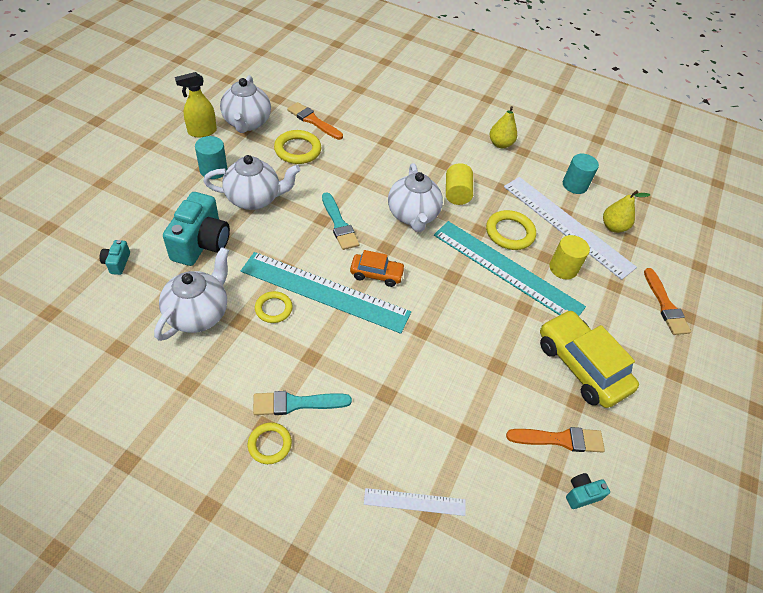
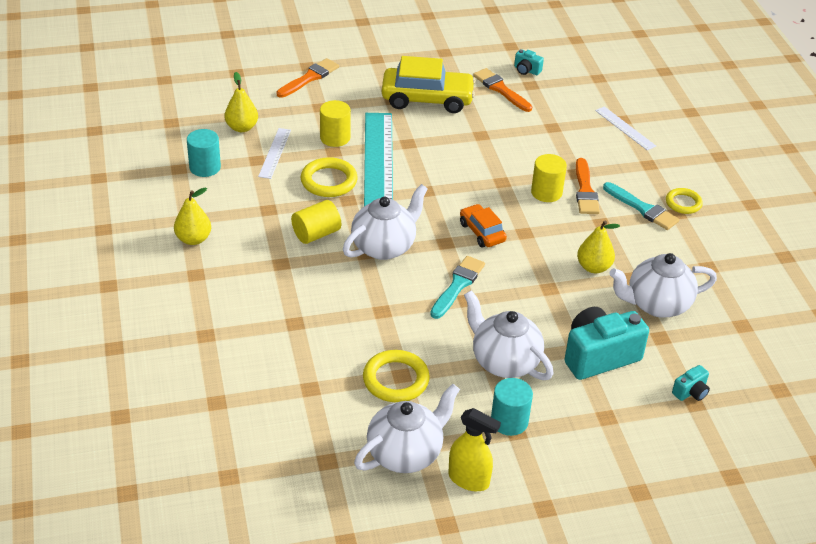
camera: 125 degrees left, 10 degrees down
(273, 309) = (593, 267): yellow ring -> yellow pear
(313, 121) = (331, 401): orange brush -> orange brush (585, 190)
(324, 292) = (539, 250): turquoise ruler -> none
(382, 350) = (546, 192): none -> yellow cylinder
(567, 225) = (274, 153): white ruler -> white ruler, size x0.47
(581, 366) = (427, 99): yellow car -> yellow car turned 105 degrees counterclockwise

